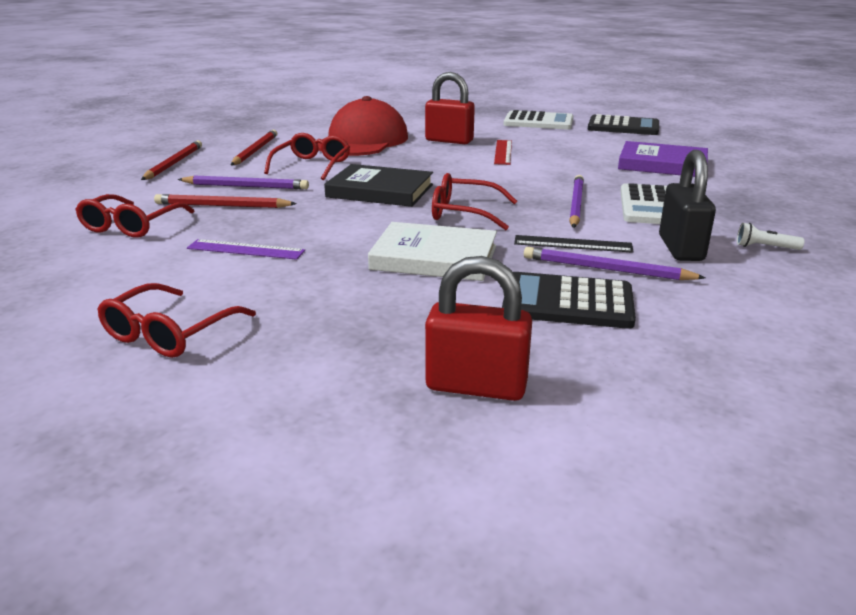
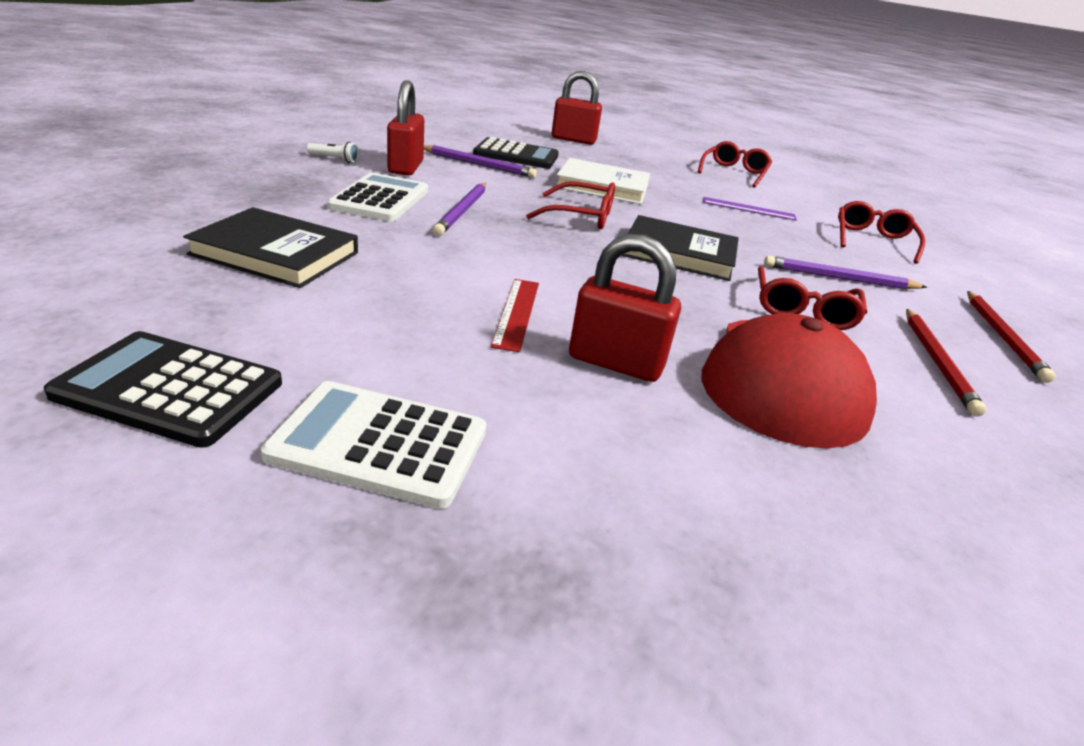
camera: 175 degrees right, 5 degrees up
(222, 206) = (826, 253): red pencil -> none
(572, 244) = (491, 181): black ruler -> none
(662, 164) = (276, 253): purple book -> black book
(680, 248) = (405, 167): black padlock -> red padlock

